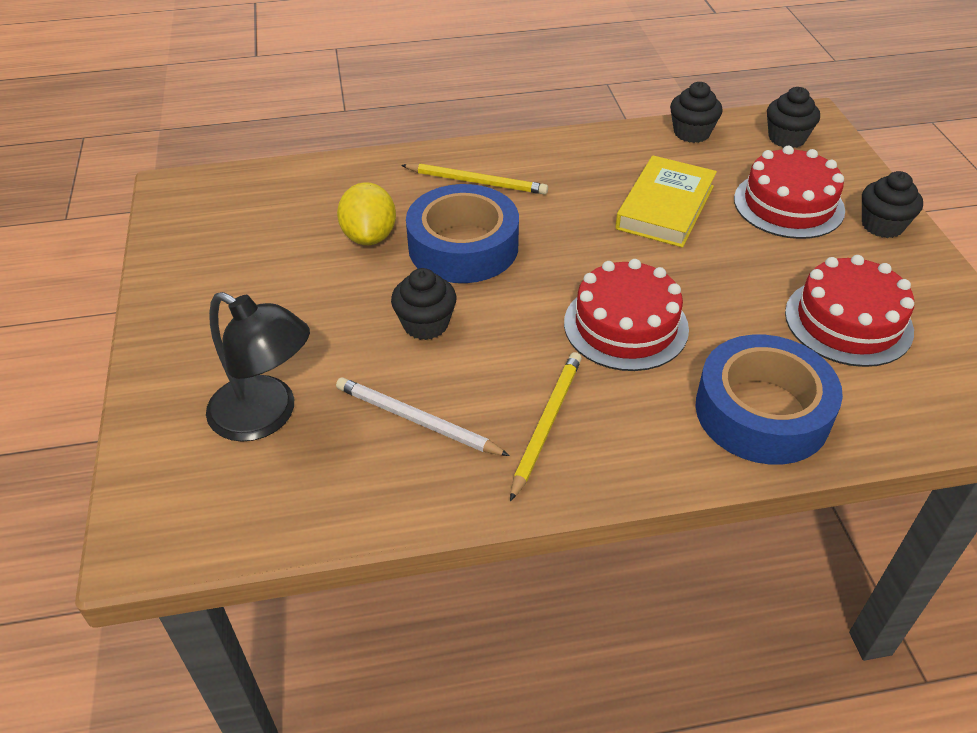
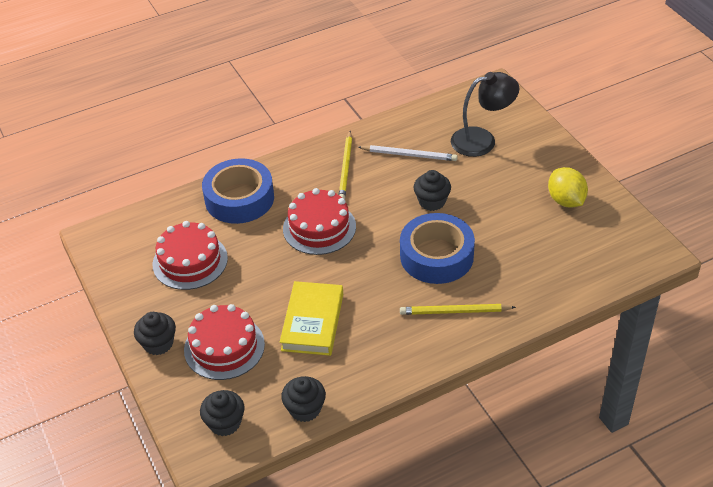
camera: 165 degrees right, 0 degrees up
(266, 416) = (482, 140): black lamp -> black lamp turned 150 degrees clockwise
(369, 236) = (500, 248): yellow lemon -> yellow lemon (566, 200)

